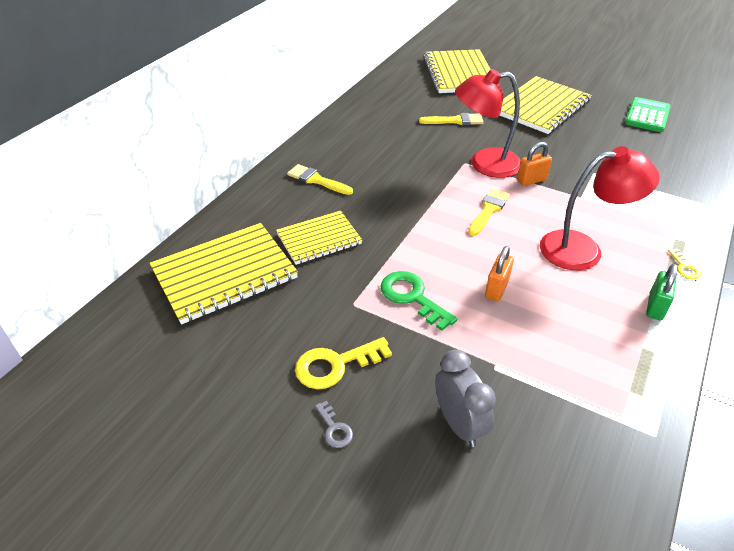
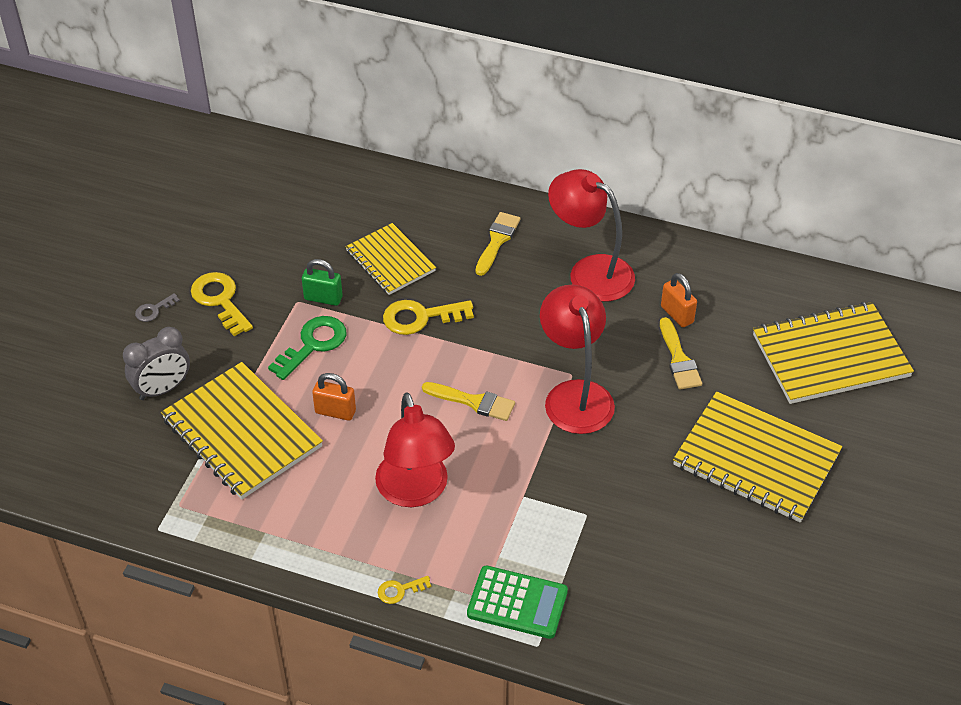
camera: 80 degrees right, 5 degrees up
(224, 274) = (325, 203): yellow notebook -> yellow notebook (242, 433)
(364, 143) = (590, 272): none -> red lamp
(392, 228) = (420, 317): none -> yellow key
(531, 180) = (549, 444): orange padlock -> orange padlock (677, 314)
(647, 115) = (778, 600): green calculator -> green calculator (517, 603)
(655, 307) = (326, 551): green padlock -> green padlock (323, 298)

